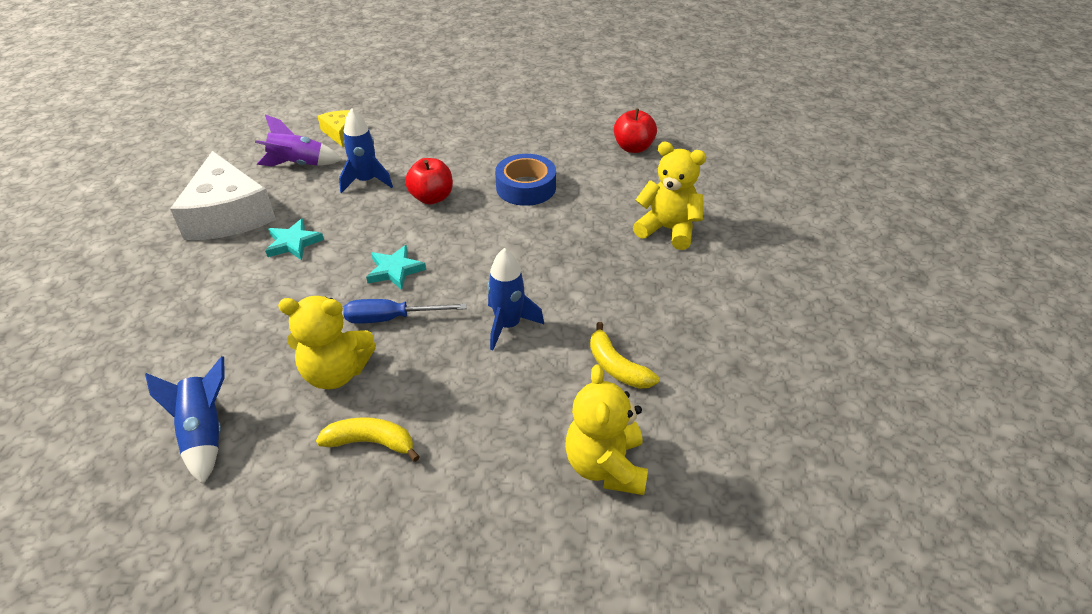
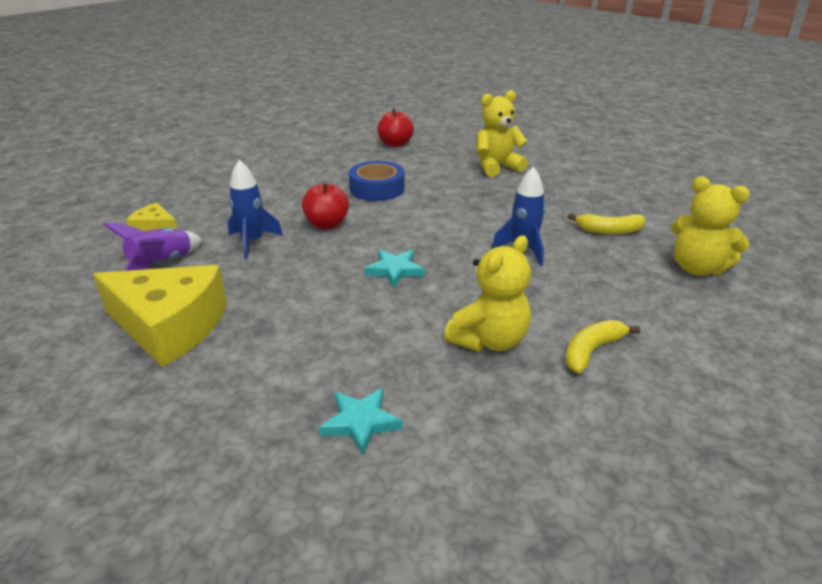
camera: 50 degrees left, 10 degrees down
(205, 433) = (491, 442): blue rocket -> none
(228, 215) = (170, 326): white cheese -> yellow cheese
(293, 243) = (279, 304): turquoise star -> turquoise star (360, 422)
(391, 318) = (453, 292): blue screwdriver -> none

